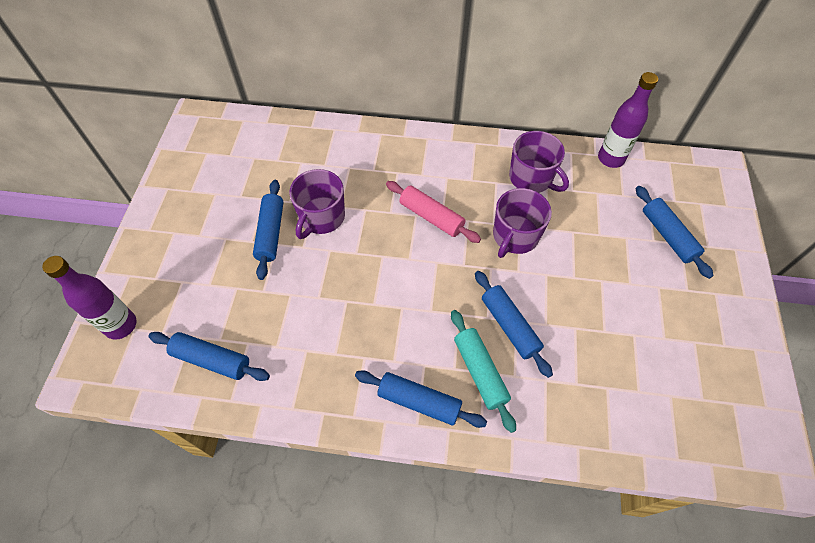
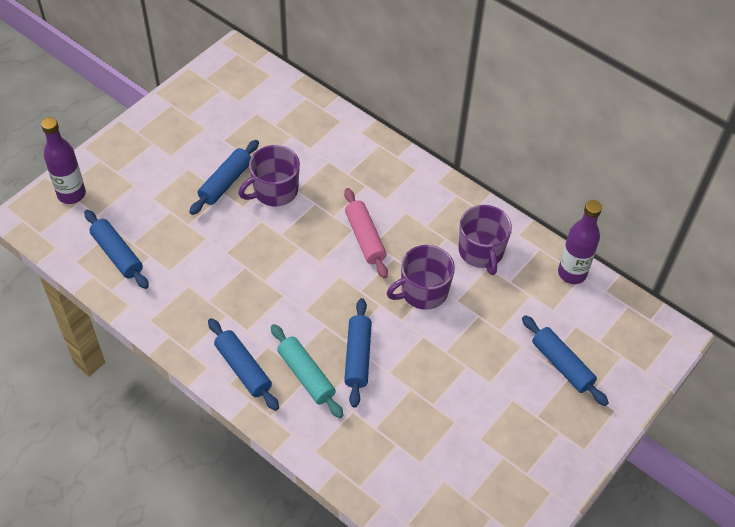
camera: 30 degrees right, 5 degrees down
(480, 372) = (306, 375): turquoise rolling pin -> turquoise rolling pin turned 45 degrees counterclockwise
(668, 236) = (562, 365): blue rolling pin -> blue rolling pin turned 45 degrees counterclockwise

